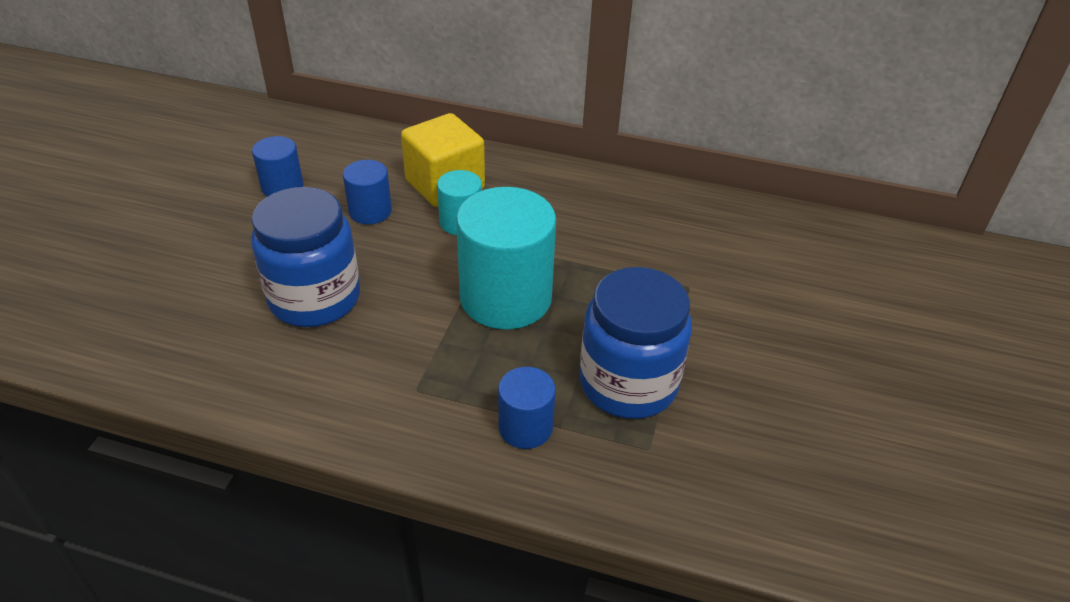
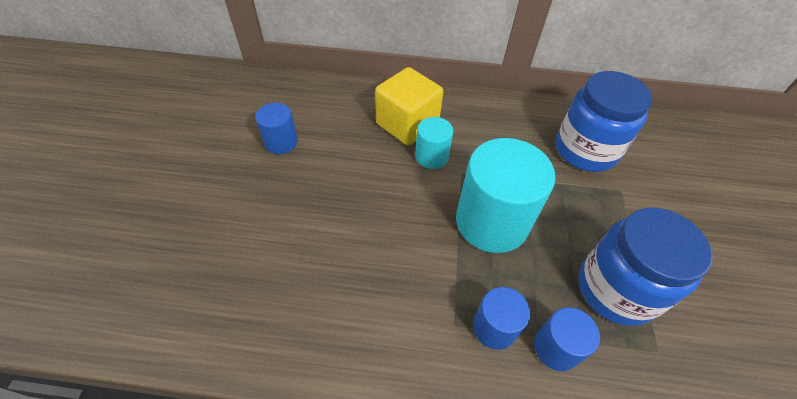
camera: 10 degrees left, 10 degrees up
(314, 298) = (341, 246): blue jar -> blue jar (585, 150)
(370, 211) = (358, 156): blue cylinder -> blue cylinder (494, 327)

